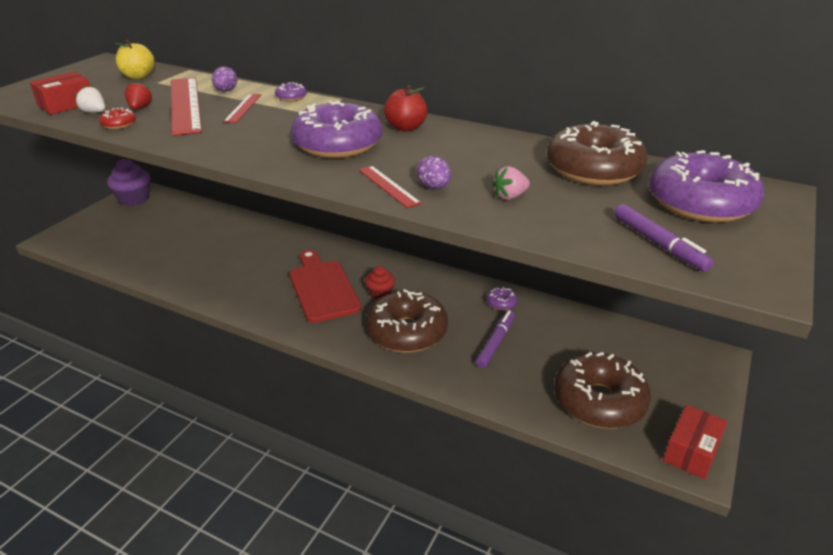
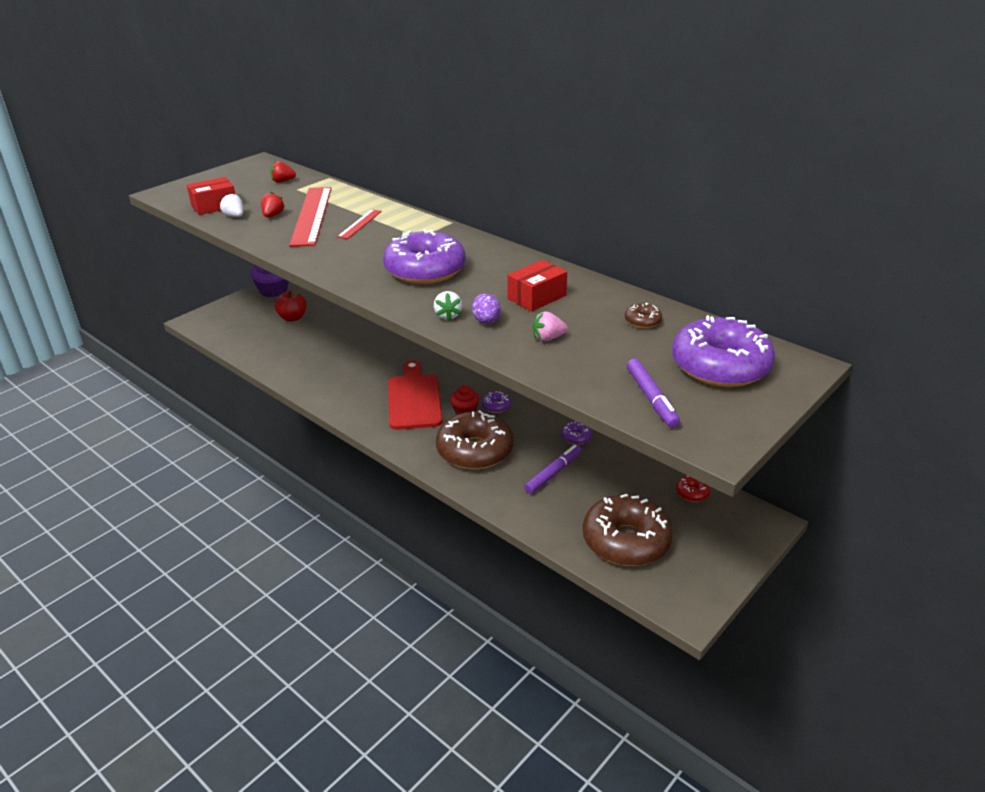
camera: 15 degrees right, 0 degrees up
(119, 124) = (250, 230): red donut -> red donut (692, 493)
(138, 76) = (283, 181): yellow apple -> red strawberry
(226, 91) = (352, 204): purple egg -> none
(291, 97) = (407, 216): purple donut -> purple donut (496, 406)
(388, 186) = (448, 315): red ruler -> white strawberry
(406, 127) = (494, 259): red apple -> red apple (292, 318)
(593, 169) = (642, 321): brown donut -> brown donut, size x0.40
(691, 451) = (690, 599): red box -> red box (536, 297)

